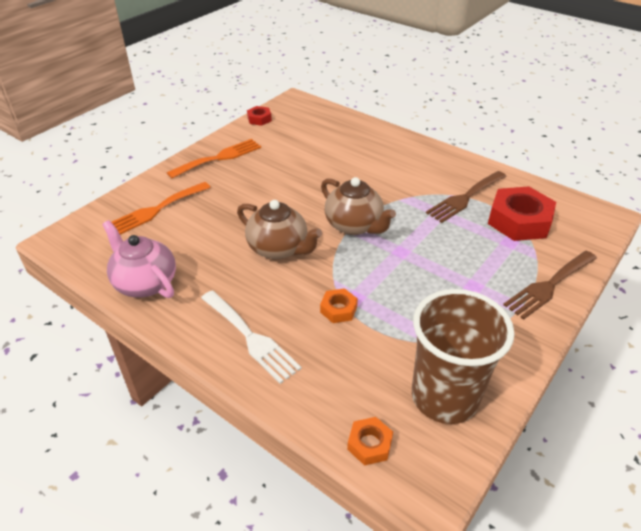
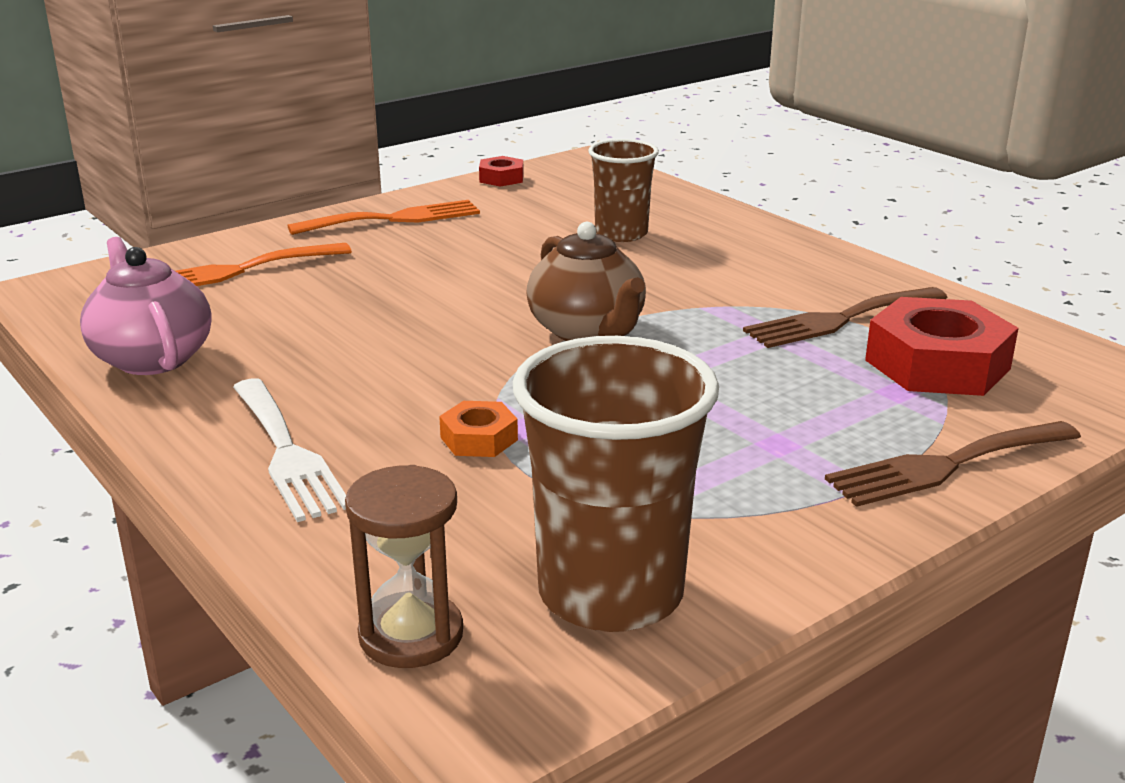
camera: 15 degrees right, 15 degrees down
(278, 248) = (421, 344): brown teapot -> none
(338, 153) = (621, 234): none -> brown cup
(369, 444) = (411, 635): orange nut -> brown hourglass

